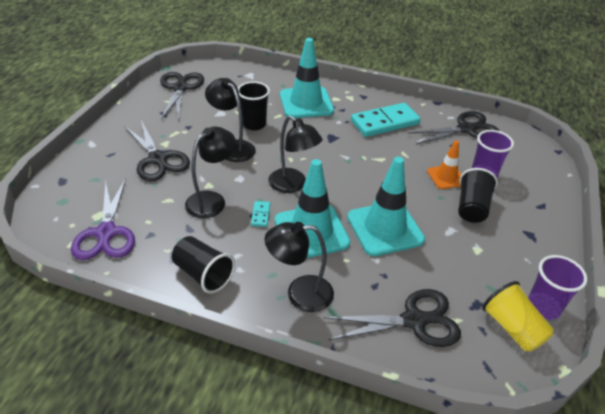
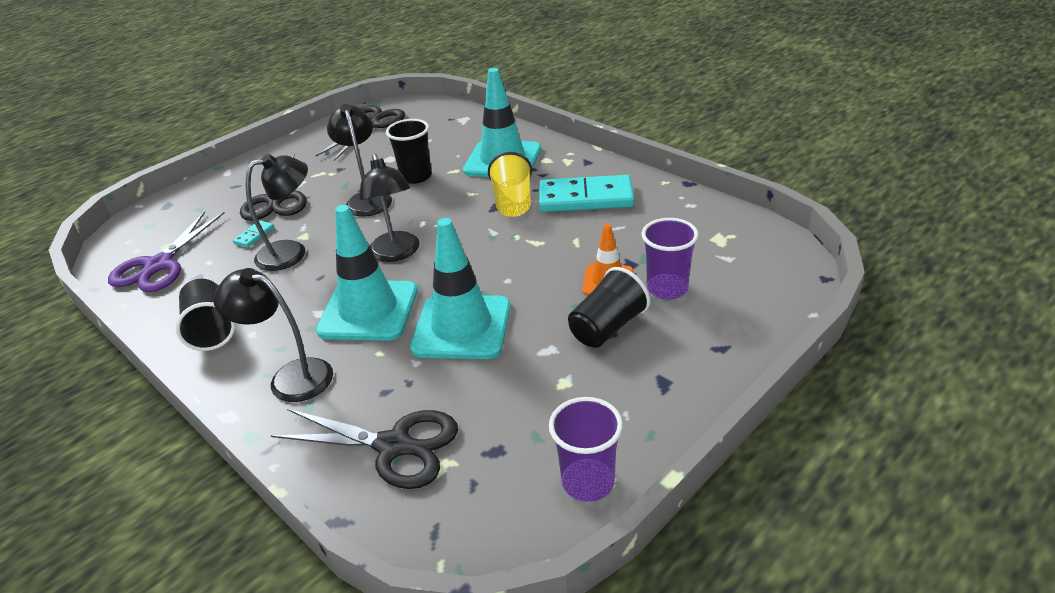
camera: 30 degrees right, 5 degrees down
(260, 215) = (328, 279): turquoise domino -> turquoise domino (254, 235)
(466, 129) = (699, 224): black scissors -> none
(512, 328) = (516, 495): yellow cup -> yellow cup (513, 202)

